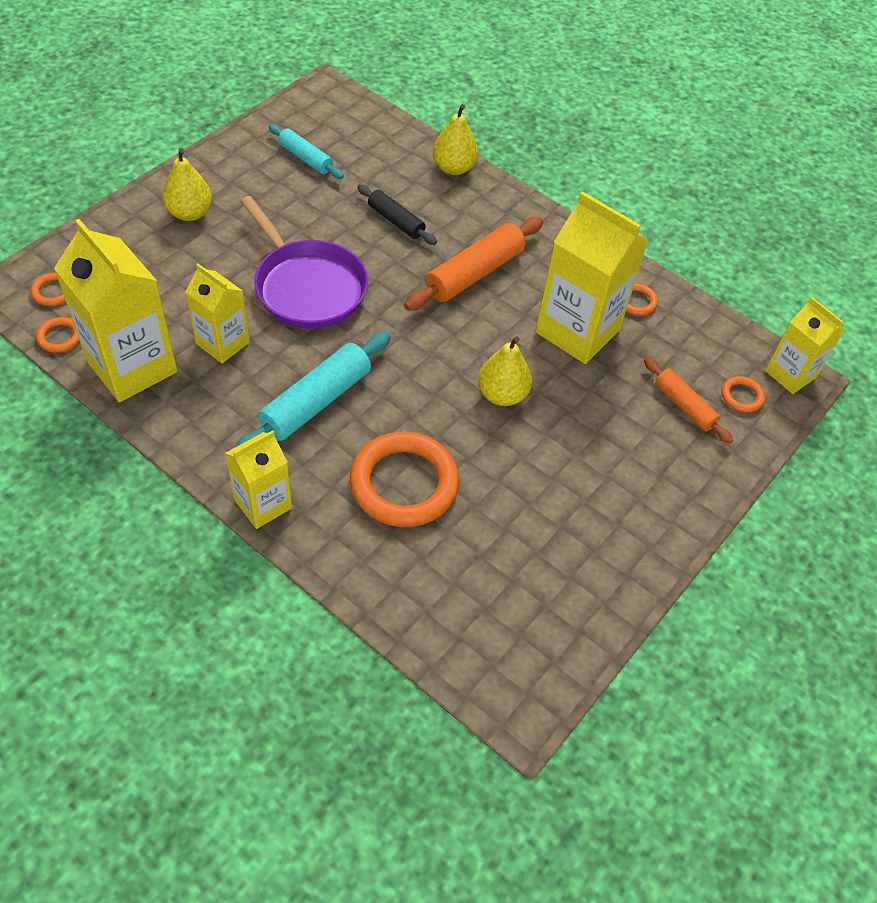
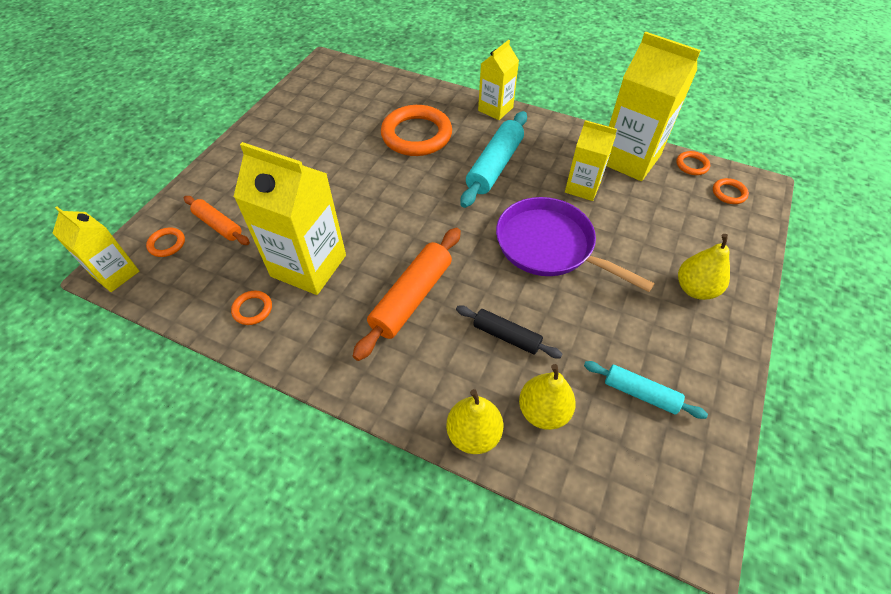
camera: 170 degrees right, 0 degrees up
(502, 394) = (364, 200): yellow pear -> yellow pear (543, 411)

